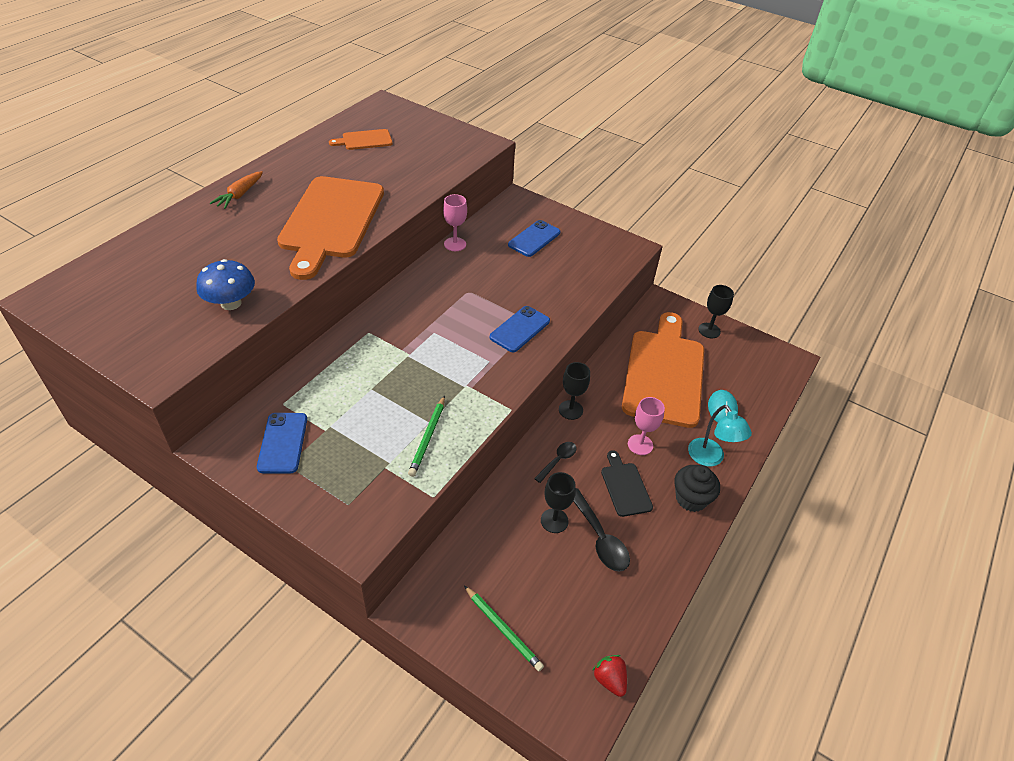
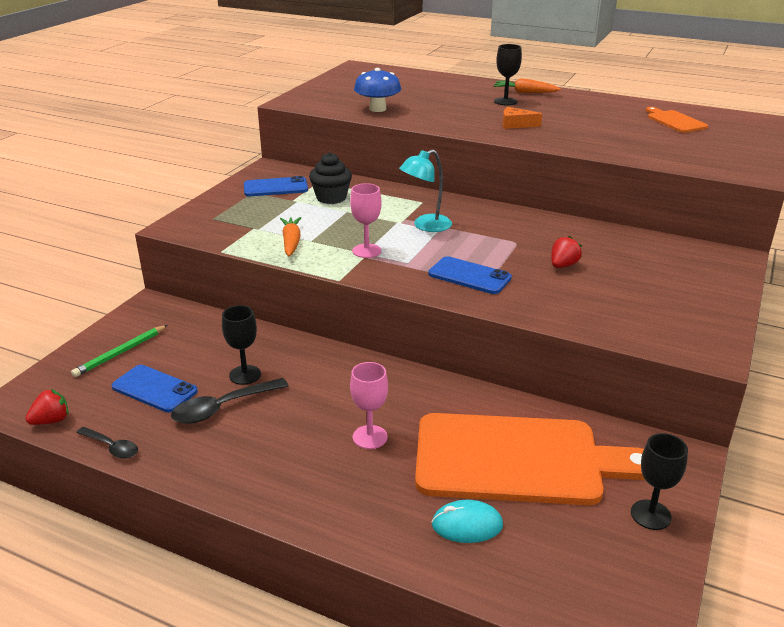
camera: 85 degrees right, 15 degrees down
(331, 221) = (515, 124): orange cutting board -> orange cheese
(428, 437) = (291, 242): green pencil -> orange carrot
(455, 244) = (596, 227): pink goblet -> pink goblet (366, 251)
(513, 277) = (563, 265): none -> red strawberry
(534, 239) = (654, 274): blue phone -> blue phone (154, 389)
(558, 460) = (329, 372): black spoon -> black spoon (112, 447)
(570, 410) = (412, 377): black goblet -> black goblet (505, 101)
(625, 487) = (298, 425): black cutting board -> none
(691, 498) = (285, 485): black cupcake -> black cupcake (331, 198)
(710, 458) = (361, 507): turquoise lamp -> turquoise lamp (425, 226)

